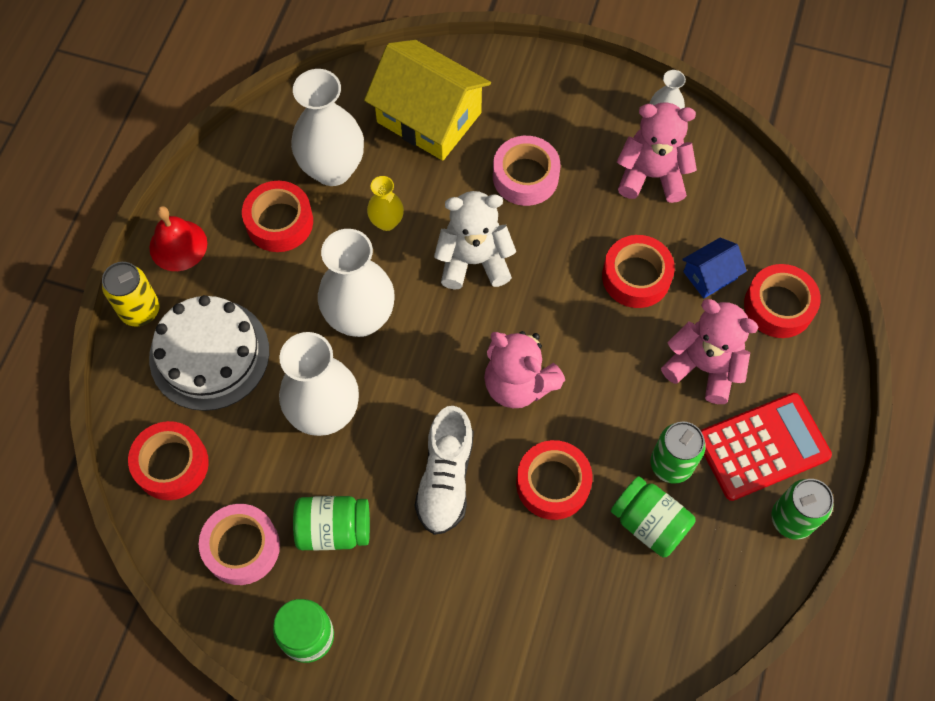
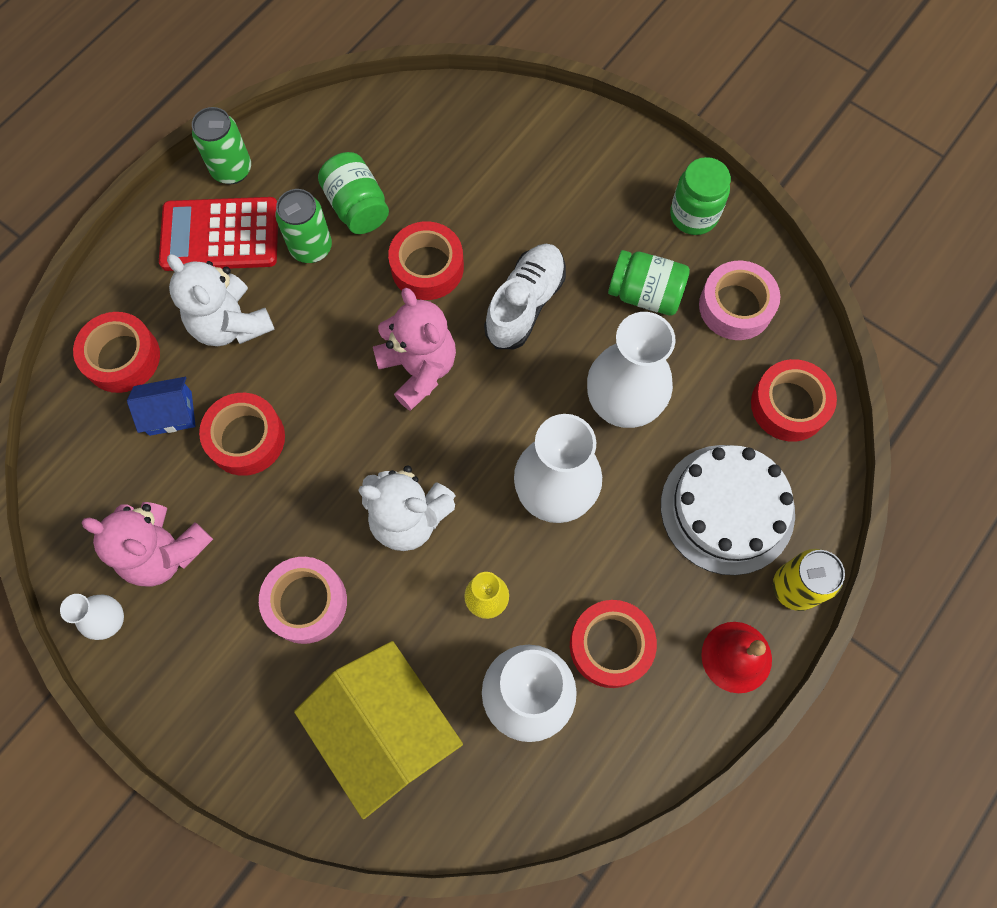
camera: 160 degrees left, 5 degrees up
(704, 366) = (230, 324): pink teddy bear -> white teddy bear

